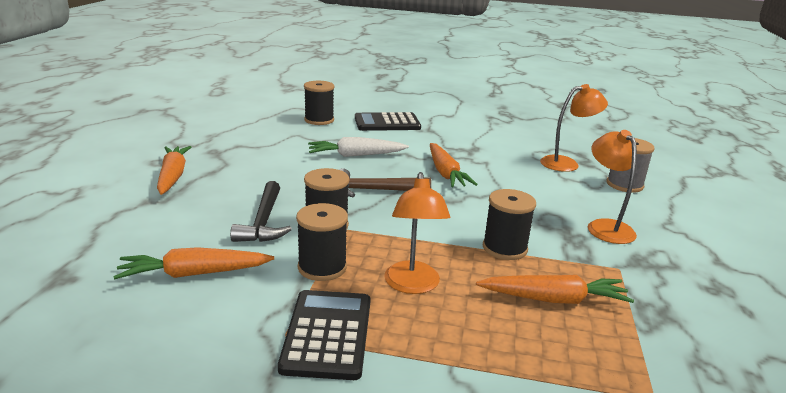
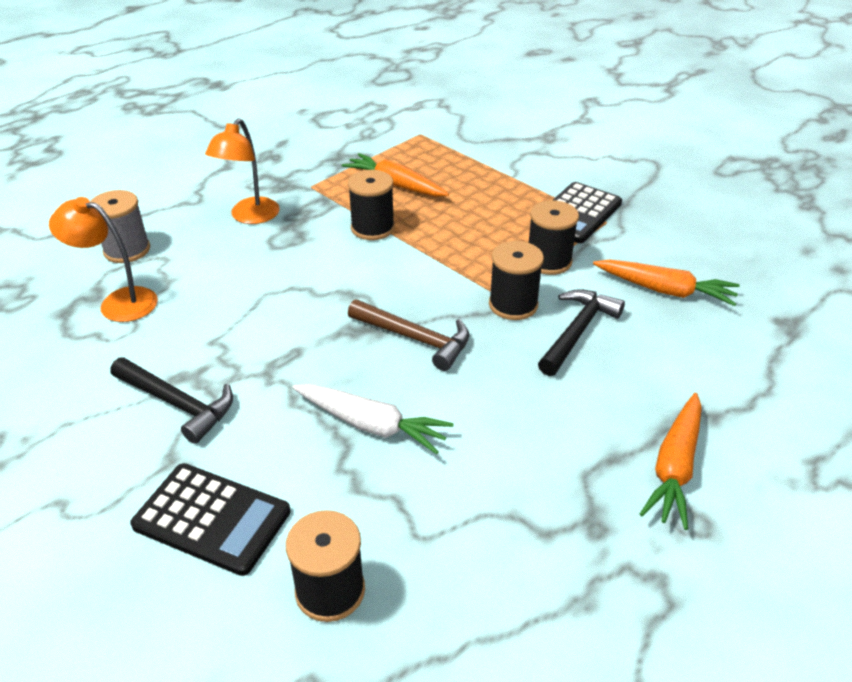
camera: 145 degrees left, 15 degrees up
(412, 285) = (487, 224): orange lamp -> none
(445, 173) = (294, 339): orange carrot -> none
(458, 142) = (177, 404): none -> black hammer

